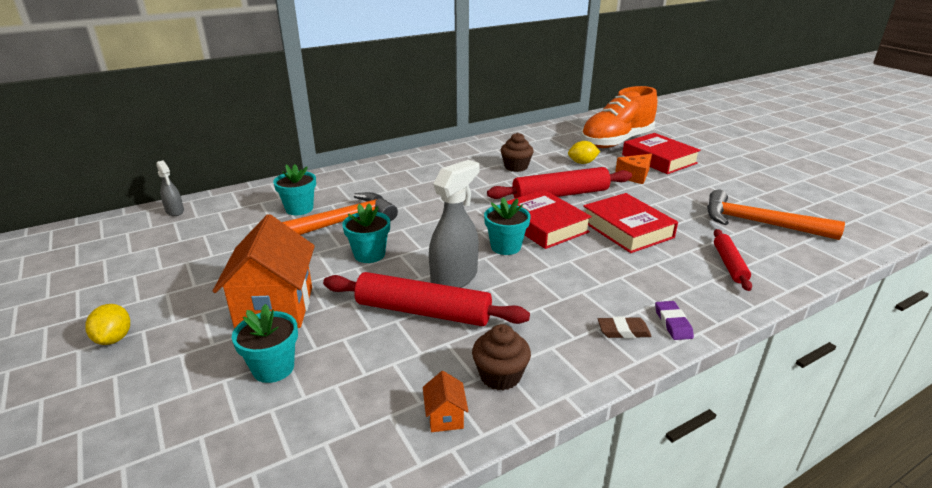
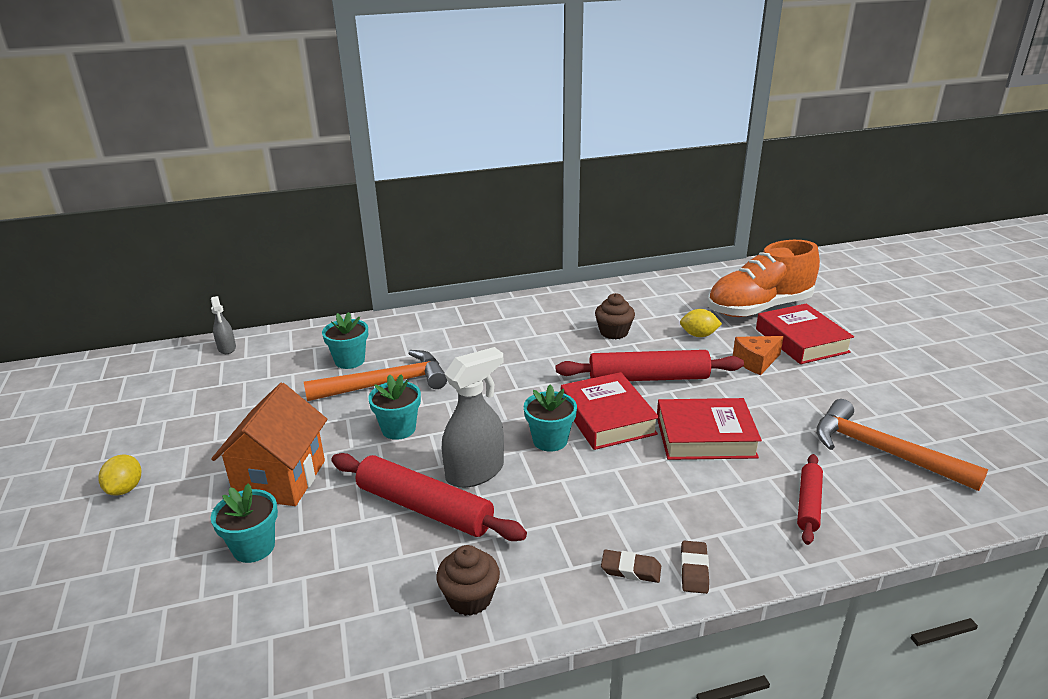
camera: 15 degrees right, 0 degrees up
(445, 417) = (393, 633): orange house -> none
(626, 229) = (705, 436): red book -> red book turned 75 degrees counterclockwise
(673, 323) = (694, 570): purple eraser -> brown eraser

